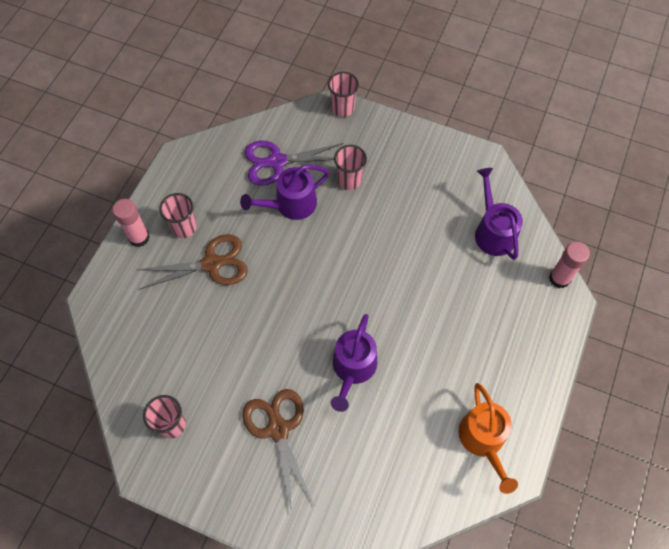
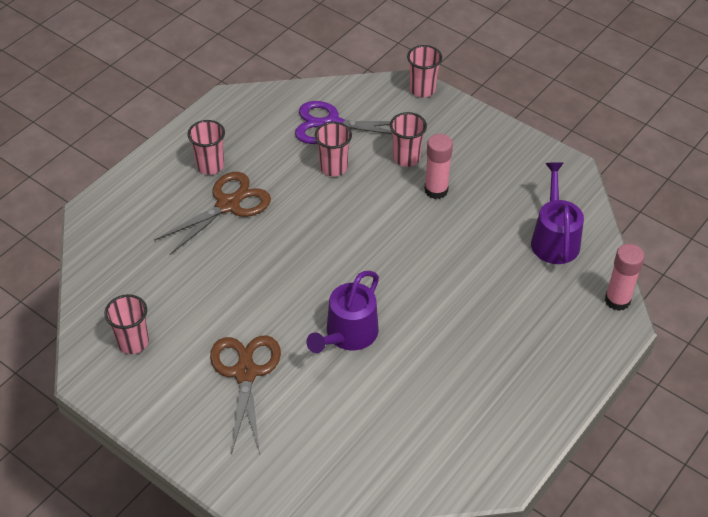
camera: 15 degrees right, 15 degrees down
(139, 237) = (159, 165): pink glue stick -> pink glue stick (436, 190)
(212, 264) = (228, 204): brown scissors -> brown scissors turned 45 degrees counterclockwise
(291, 204) = (333, 167): purple watering can -> pink cup
(483, 440) = (473, 436): orange watering can -> none

